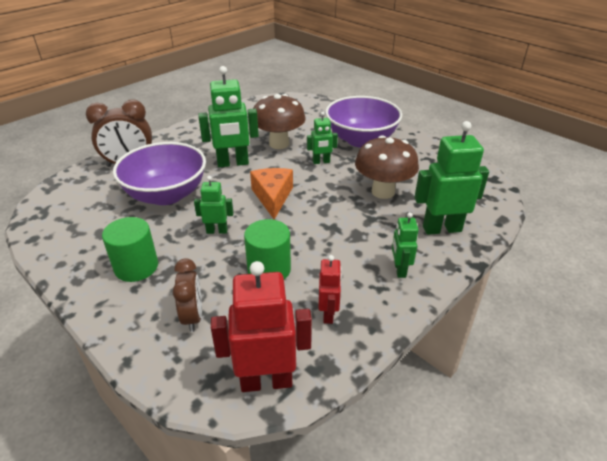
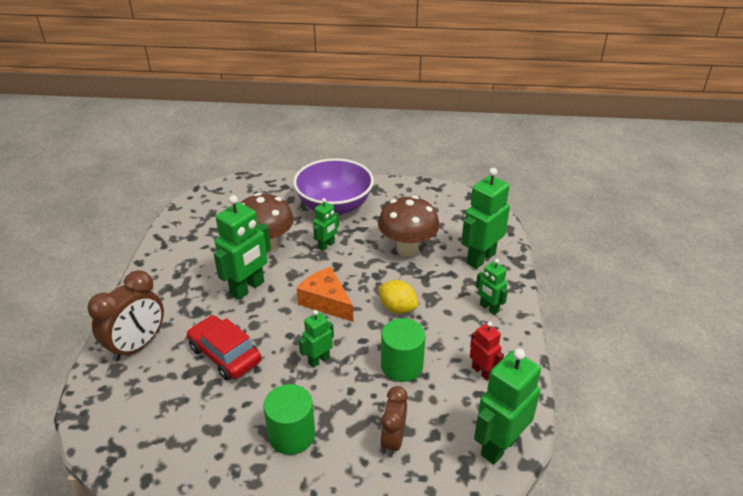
camera: 40 degrees left, 0 degrees up
(166, 195) = (225, 355): purple bowl -> red car
(193, 316) = (393, 440): brown clock -> brown clock turned 120 degrees counterclockwise
(266, 381) = (499, 445): red robot -> green robot
(319, 228) = (397, 308): none -> yellow lemon

